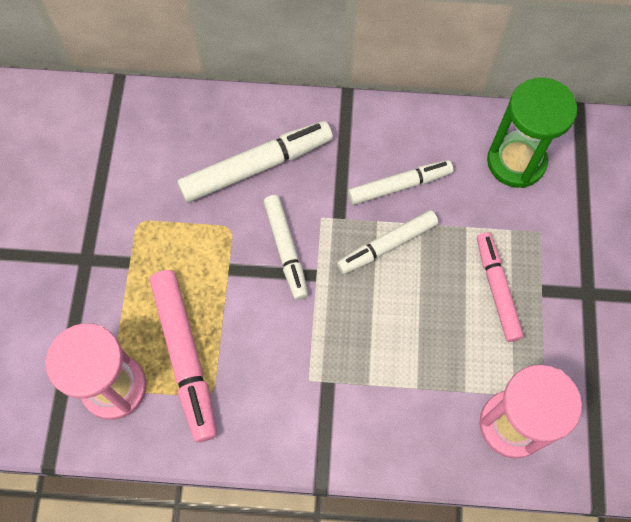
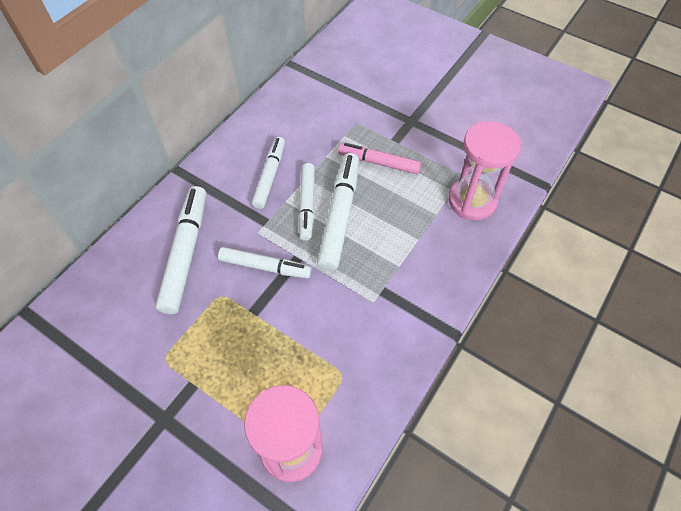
camera: 60 degrees left, 10 degrees down
(185, 356) = (301, 379): pink marker -> none
(395, 287) = (339, 215): none -> white marker
(516, 162) = (301, 110): green hourglass -> none

